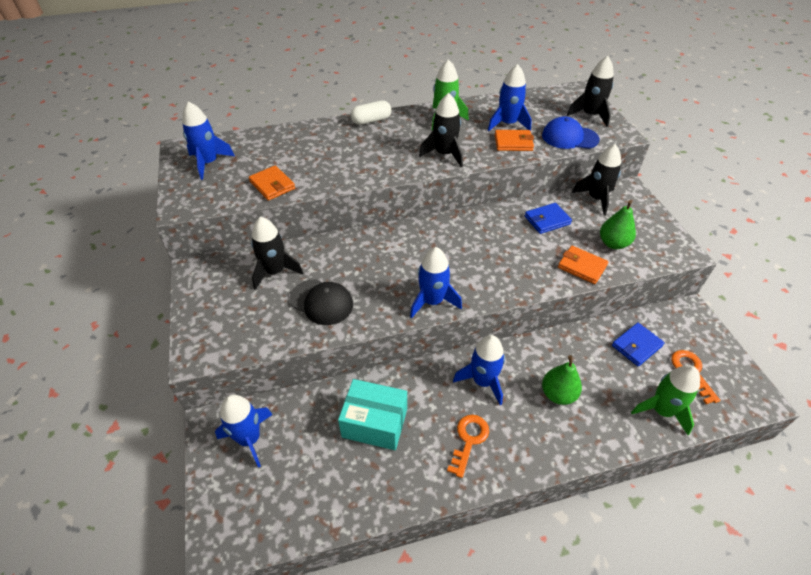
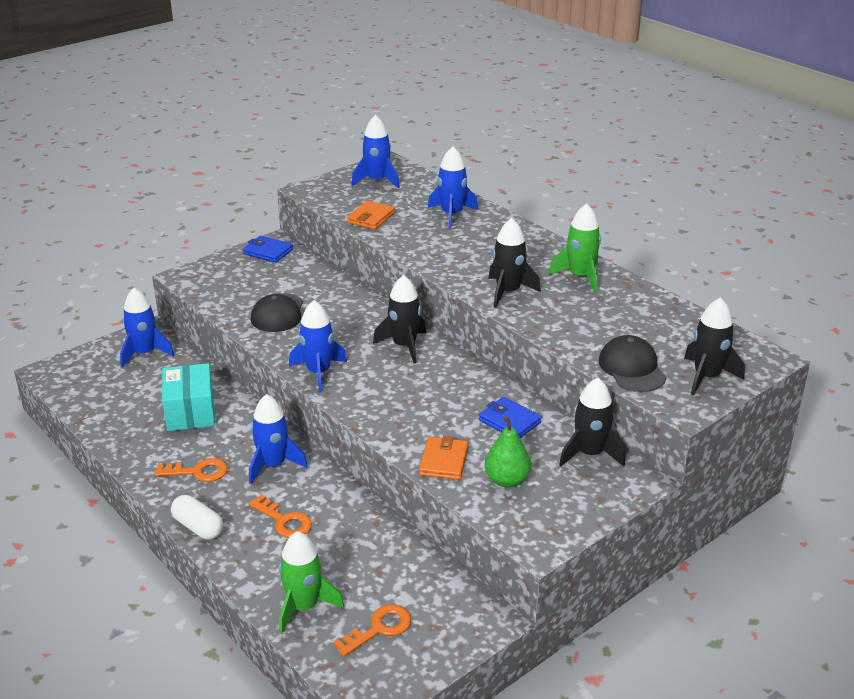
camera: 65 degrees right, 15 degrees down
(275, 271) = (299, 279): black rocket -> black rocket (404, 346)
(371, 120) = (529, 236): white capsule -> white capsule (198, 527)
(508, 124) = (615, 319): blue rocket -> blue rocket (452, 215)
(513, 143) = (576, 330): orange wallet -> none
(558, 394) = (284, 521): green pear -> orange key
(569, 137) = (632, 368): blue cap -> black cap
(636, 346) = (394, 574): blue wallet -> blue wallet (268, 252)

